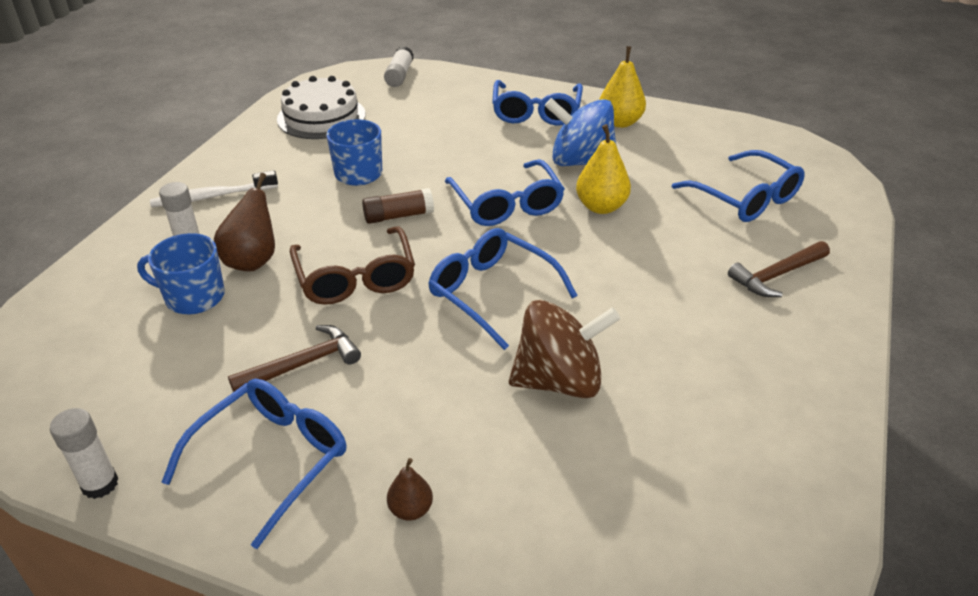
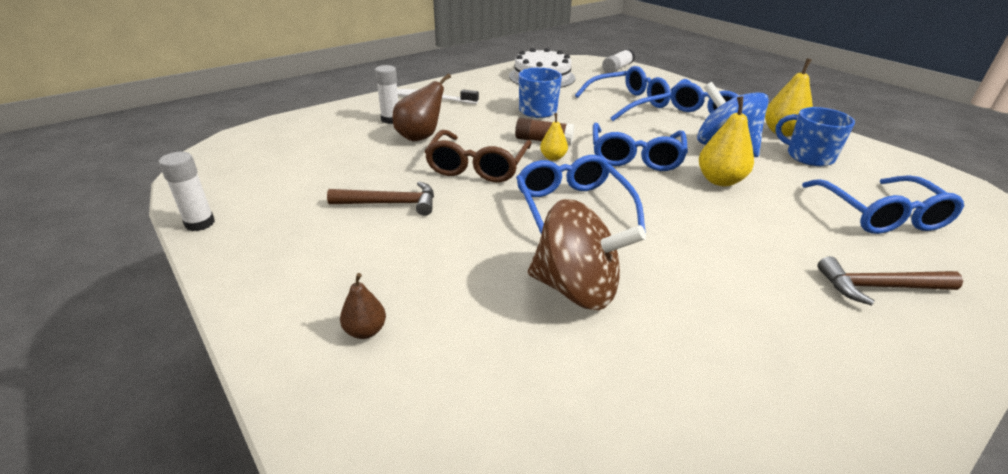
camera: 30 degrees right, 5 degrees down
(193, 297) = (365, 144): blue mug -> blue mug (808, 156)
(271, 460) = (308, 253): blue glasses -> blue glasses (628, 103)
(426, 236) = (553, 157): none -> yellow pear

